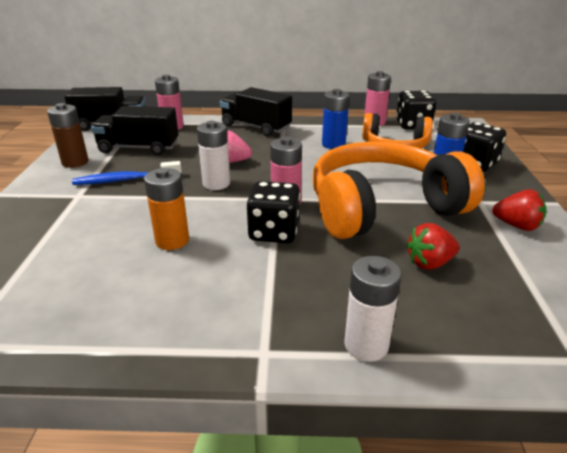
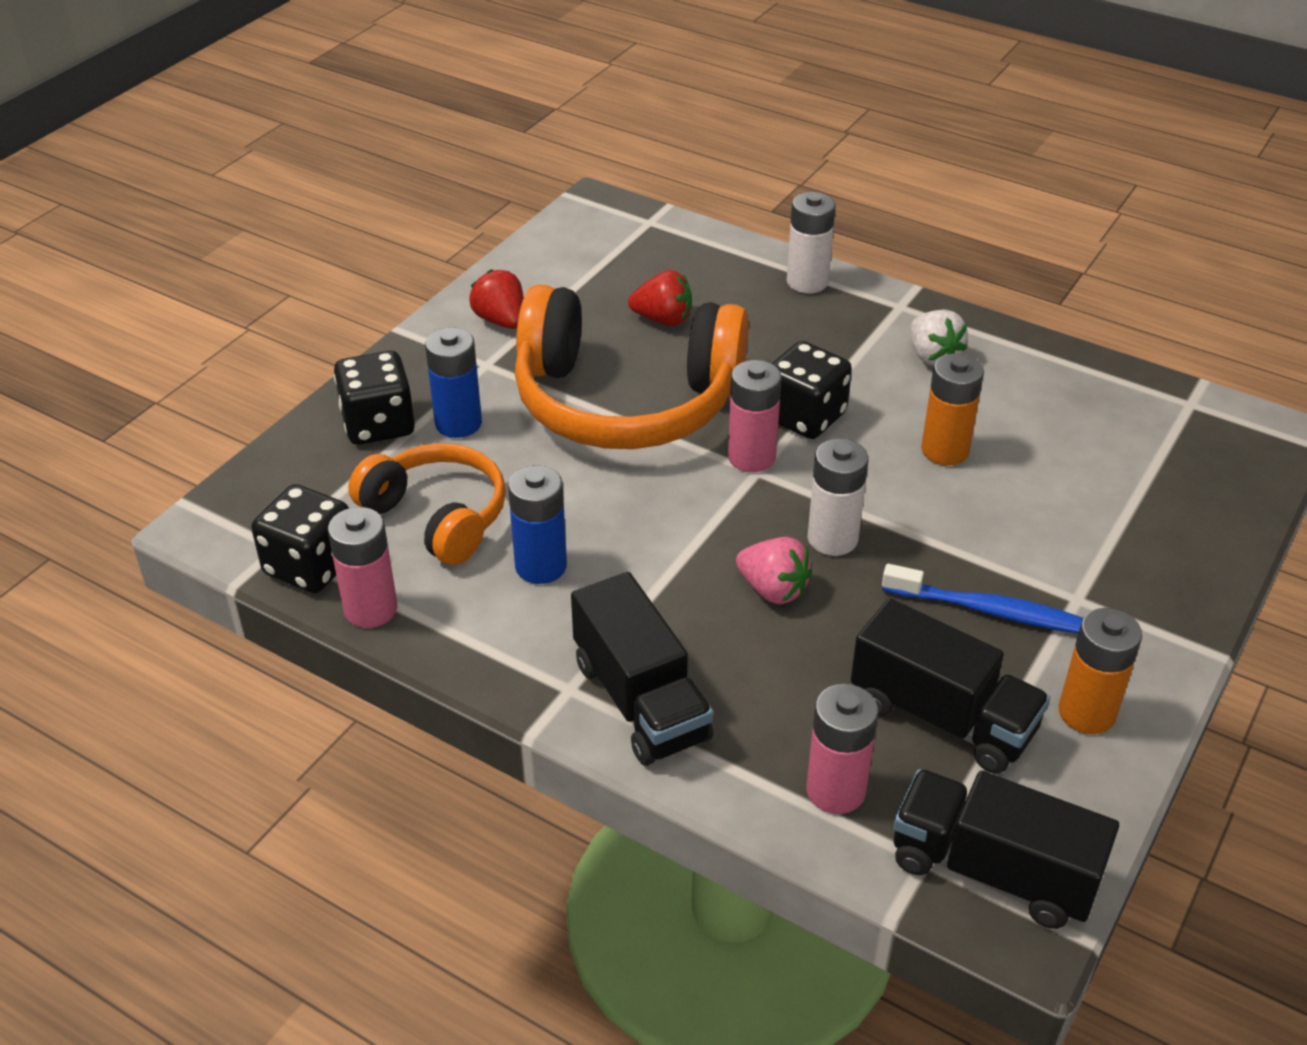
camera: 150 degrees left, 10 degrees up
(75, 162) = (1086, 713): brown battery -> orange battery
(209, 307) = (932, 356): none -> white strawberry

